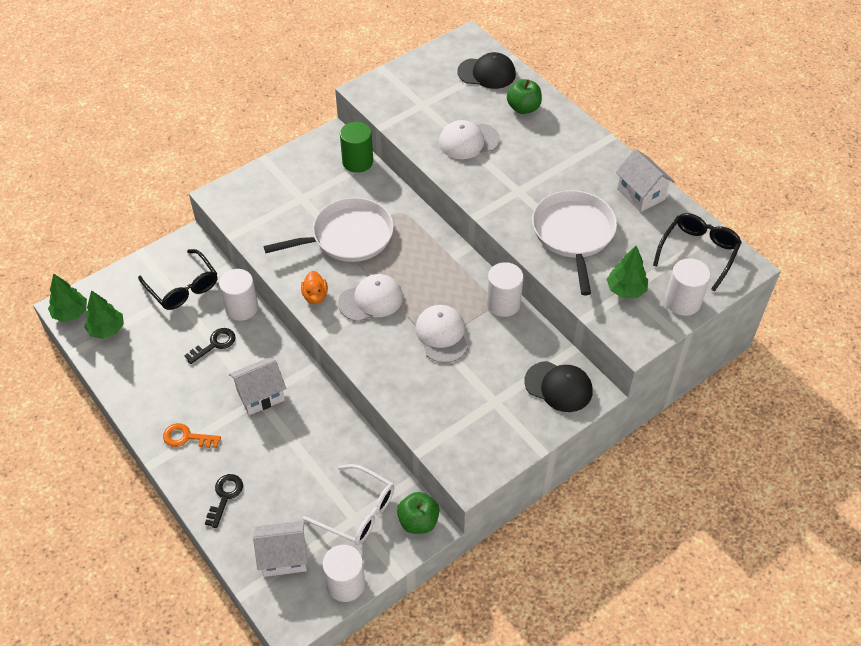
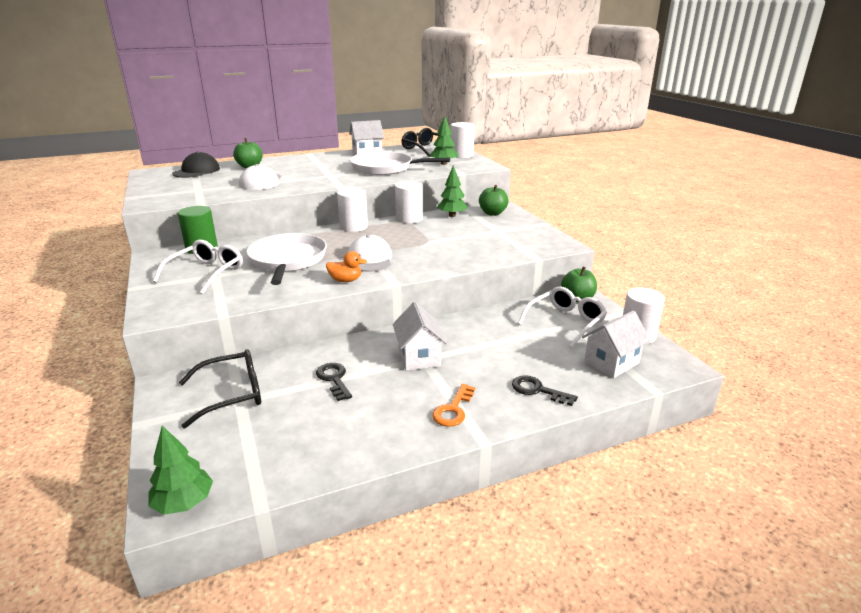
camera: 75 degrees left, 25 degrees down
(107, 329) = (246, 465): green tree -> green tree (452, 215)
(241, 308) = (297, 357): white cylinder -> white cylinder (353, 227)
(284, 557) = (611, 362): white house -> white house turned 45 degrees clockwise
(304, 190) = (206, 273): none -> white glasses
(442, 335) = (426, 239): white cap -> none
(558, 386) = (492, 213): black cap -> green apple

